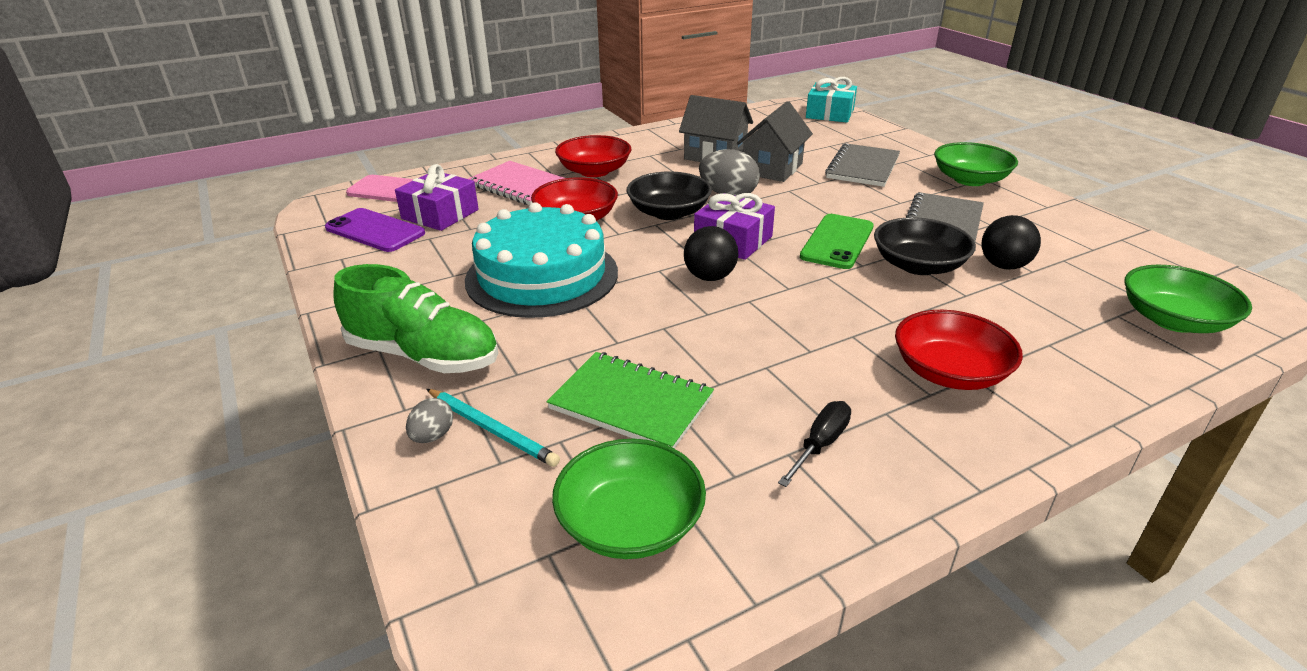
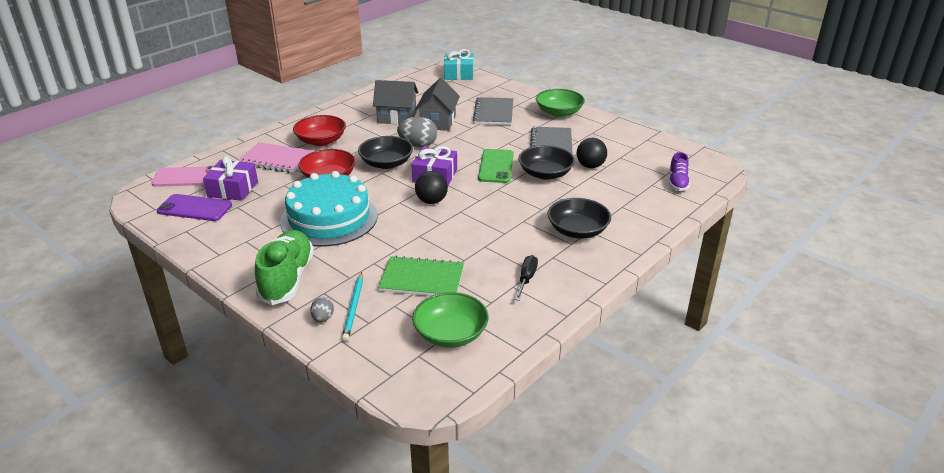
camera: 20 degrees left, 0 degrees up
(424, 355) = (287, 278): green shoe -> green shoe turned 90 degrees counterclockwise
(492, 429) = (354, 308): turquoise pencil -> turquoise pencil turned 75 degrees clockwise
(949, 372) = (577, 230): red bowl -> black bowl
(1173, 320) = (677, 182): green bowl -> purple shoe

